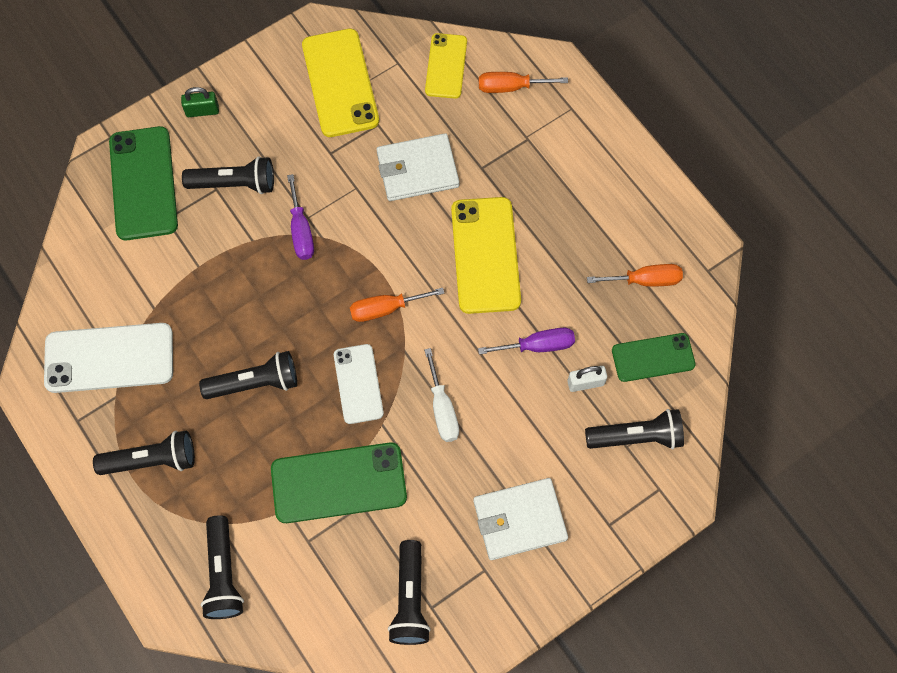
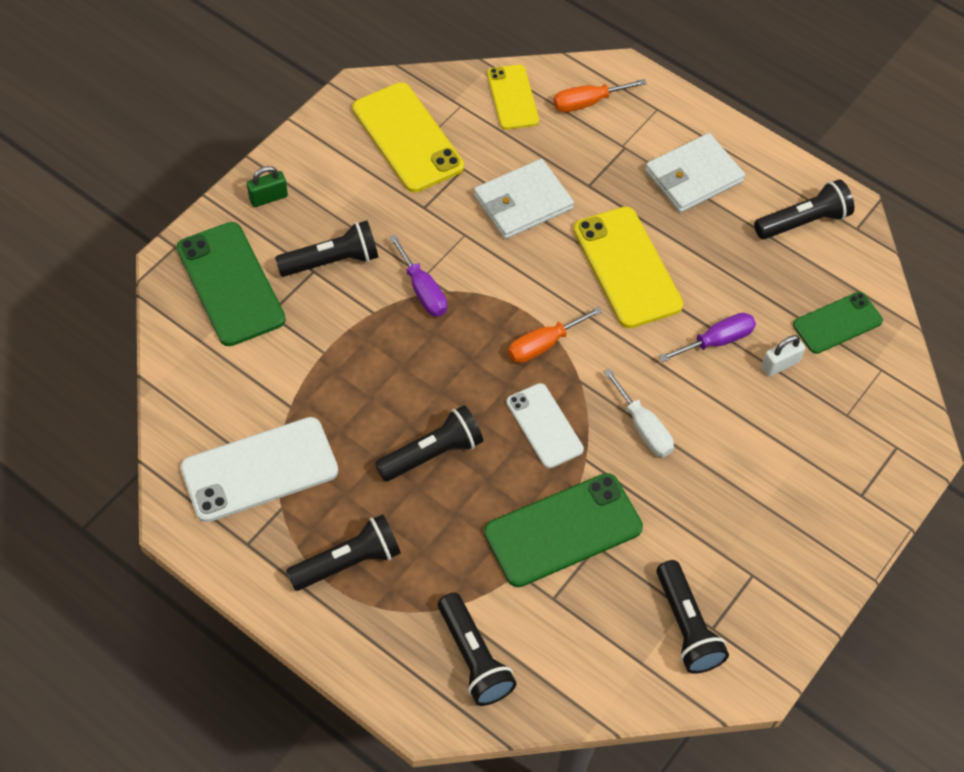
camera: 20 degrees left, 10 degrees down
(519, 520) = (768, 515): white wallet -> white wallet (693, 176)
(636, 437) = (853, 403): black flashlight -> black flashlight (803, 222)
(645, 280) = (798, 252): orange screwdriver -> none

